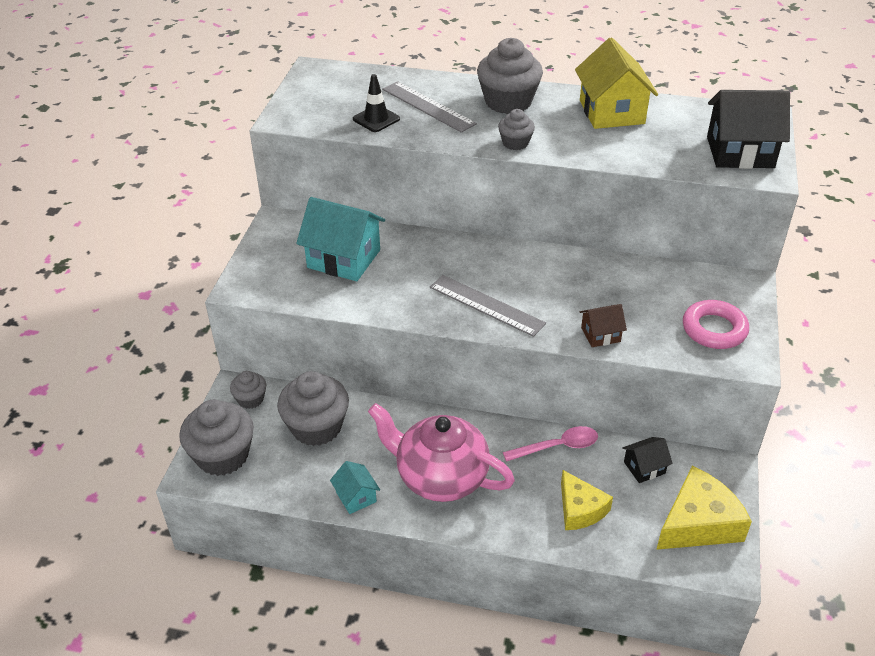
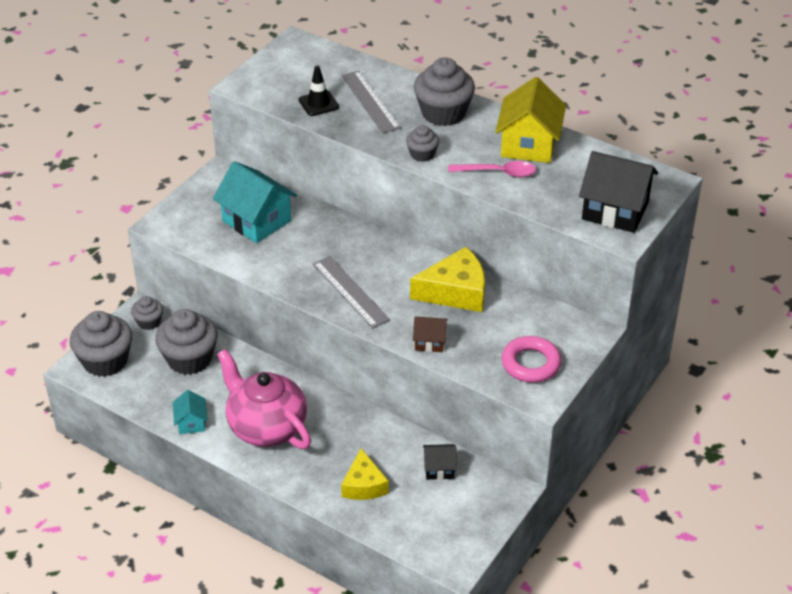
camera: 20 degrees right, 0 degrees up
(557, 446) = (377, 431): pink spoon -> pink spoon (498, 173)
(698, 523) = (455, 524): yellow cheese -> yellow cheese (455, 292)

